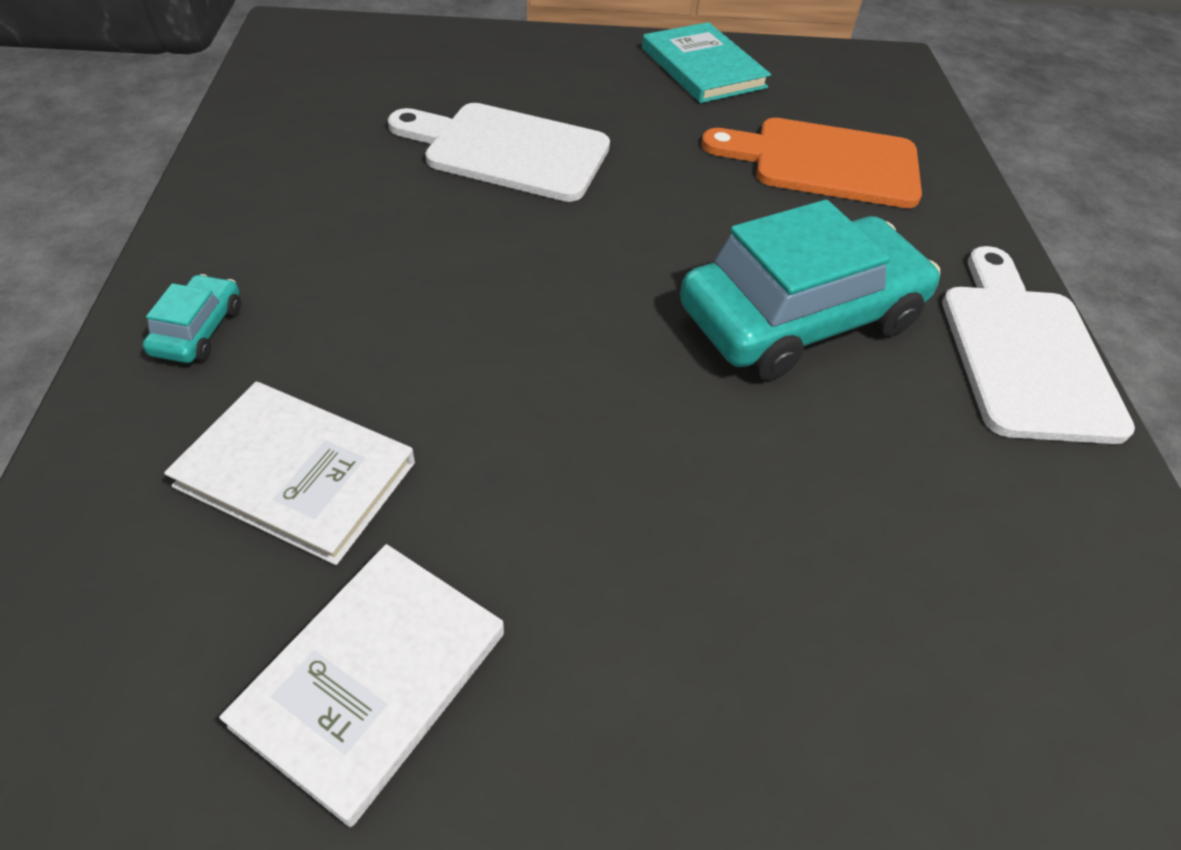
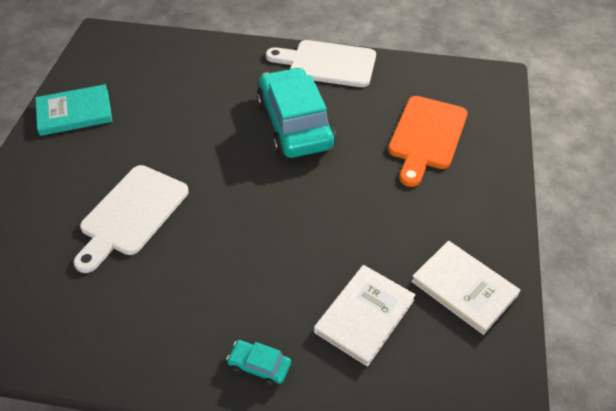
camera: 75 degrees left, 0 degrees up
(825, 163) = (184, 86): orange cutting board -> orange cutting board (426, 136)

